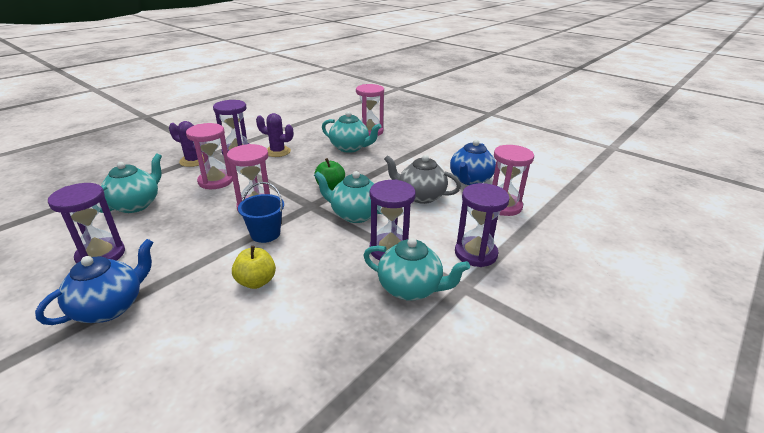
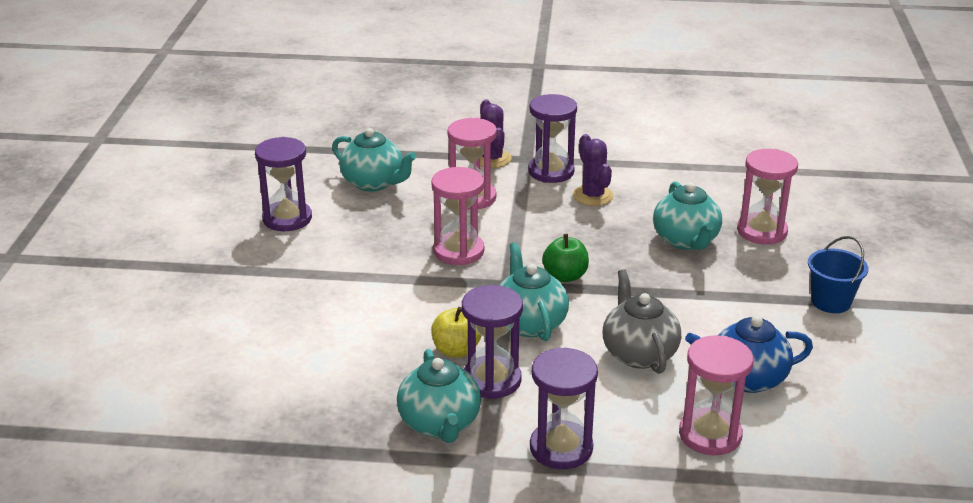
camera: 55 degrees right, 0 degrees up
(110, 307) = (237, 268): blue teapot -> none
(136, 204) = (374, 183): turquoise teapot -> turquoise teapot turned 45 degrees clockwise
(256, 282) = (345, 322): yellow apple -> yellow apple (456, 350)
(265, 234) = (420, 284): blue bucket -> blue bucket (831, 302)

